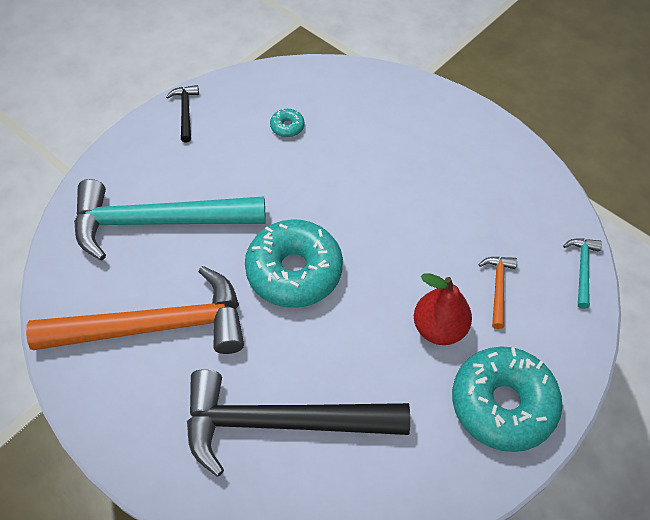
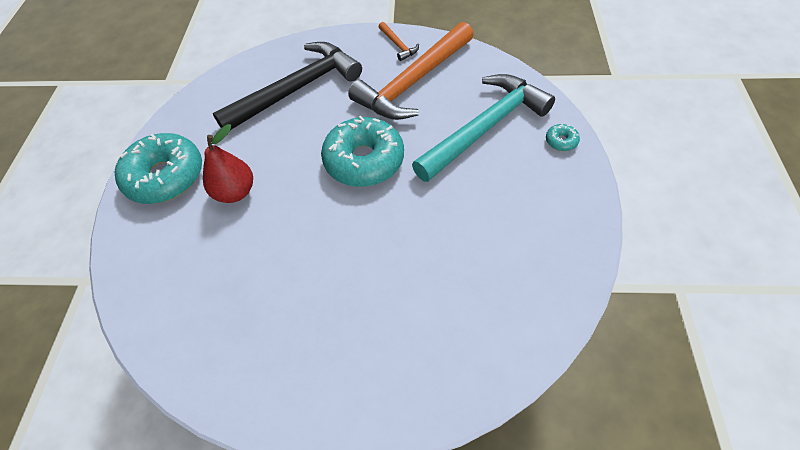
camera: 145 degrees right, 0 degrees up
(185, 112) = (578, 212): black hammer -> none
(287, 127) = (487, 262): turquoise donut -> turquoise donut (561, 141)
(498, 288) = (205, 249): orange hammer -> orange hammer (398, 45)
(582, 269) = (137, 314): turquoise hammer -> none

